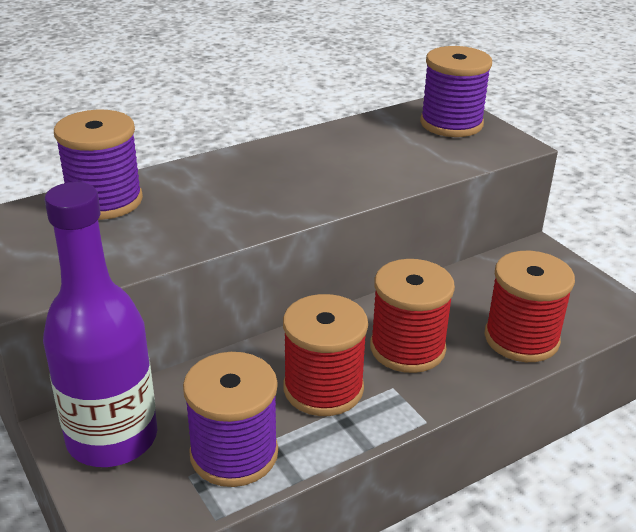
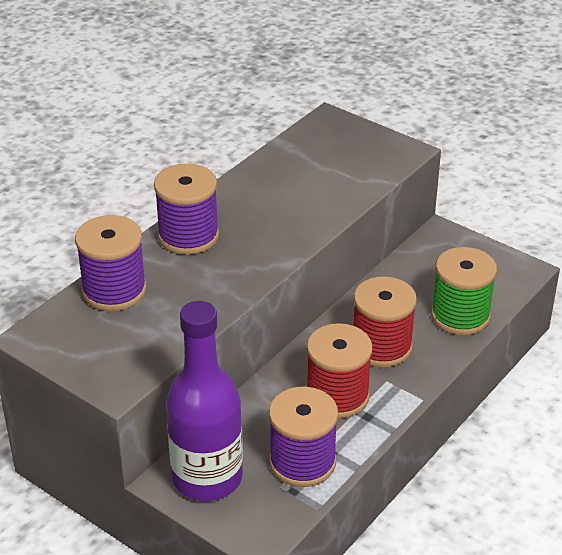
camera: 20 degrees left, 5 degrees up
(451, 124) = (345, 141): purple spool -> purple spool (188, 236)
(521, 338) = (460, 316): red spool -> green spool

